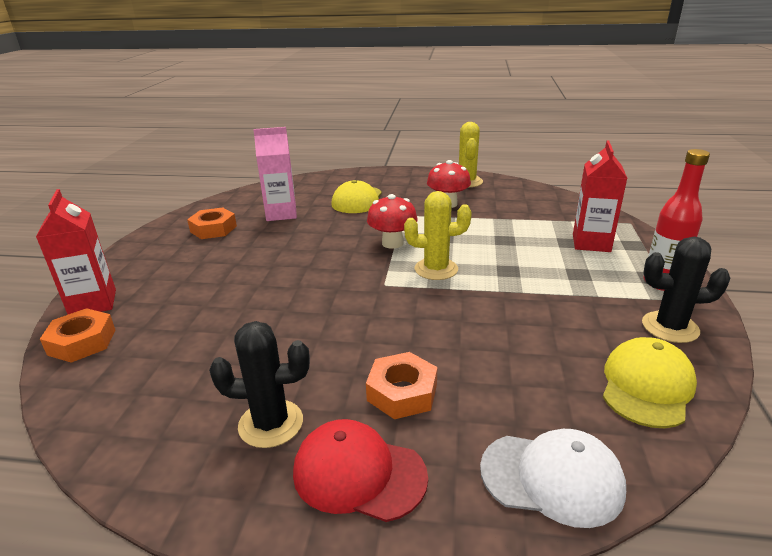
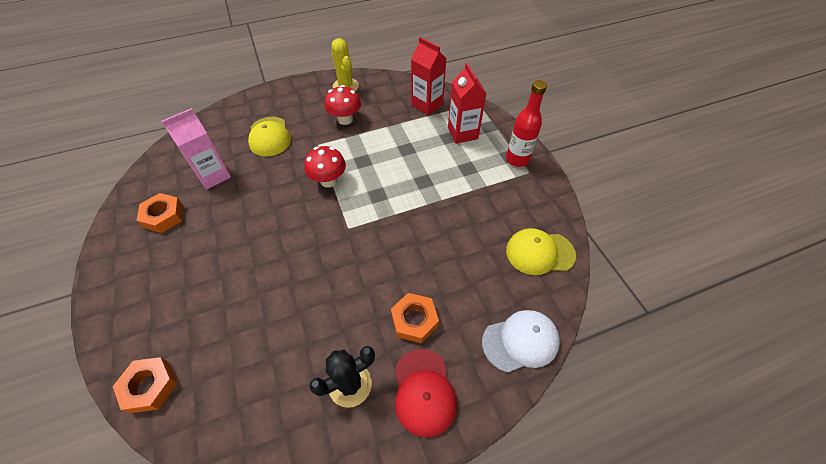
camera: 30 degrees left, 25 degrees up
(93, 303) = (122, 344): red carton -> red carton (427, 105)
(358, 473) = (424, 392): red cap -> red cap turned 90 degrees counterclockwise
(436, 269) = (375, 198): yellow cactus -> none
(647, 386) = (539, 252): yellow cap -> yellow cap turned 90 degrees counterclockwise
(670, 327) = (534, 199): black cactus -> none

